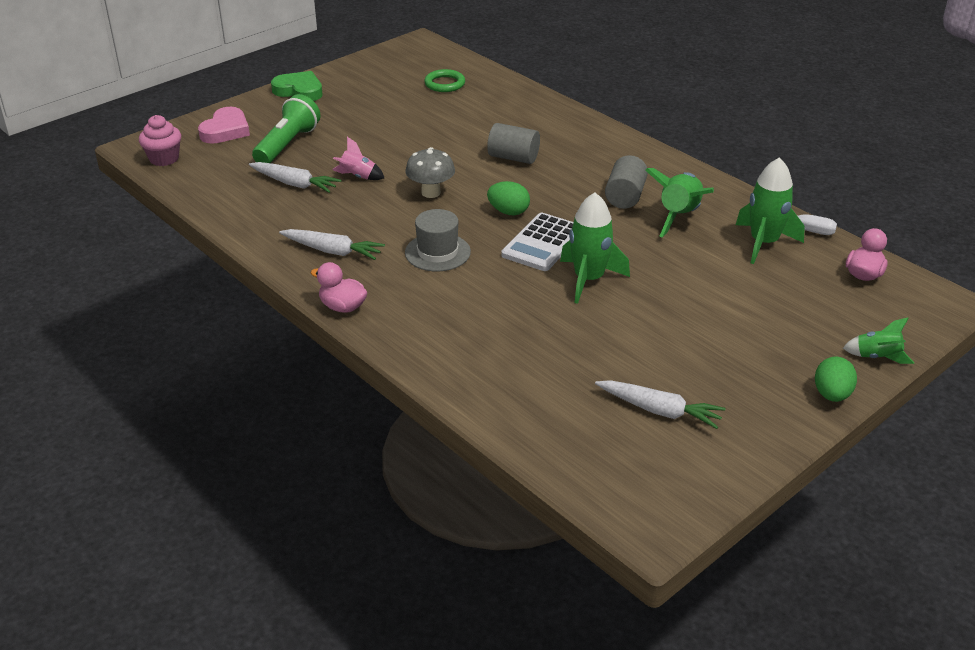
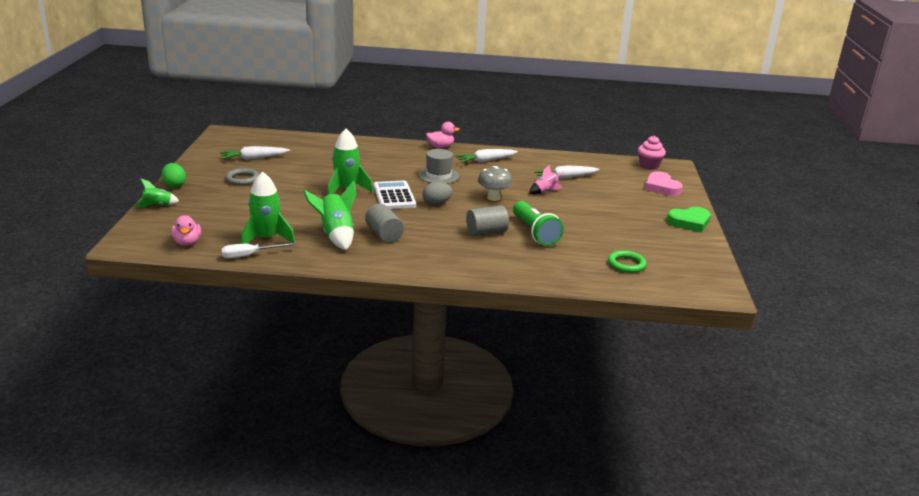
camera: 135 degrees right, 10 degrees down
(287, 145) = (615, 192): green flashlight -> green flashlight (534, 233)
(508, 212) = (436, 203): green egg -> grey egg
(717, 364) = (242, 179): none -> grey ring

